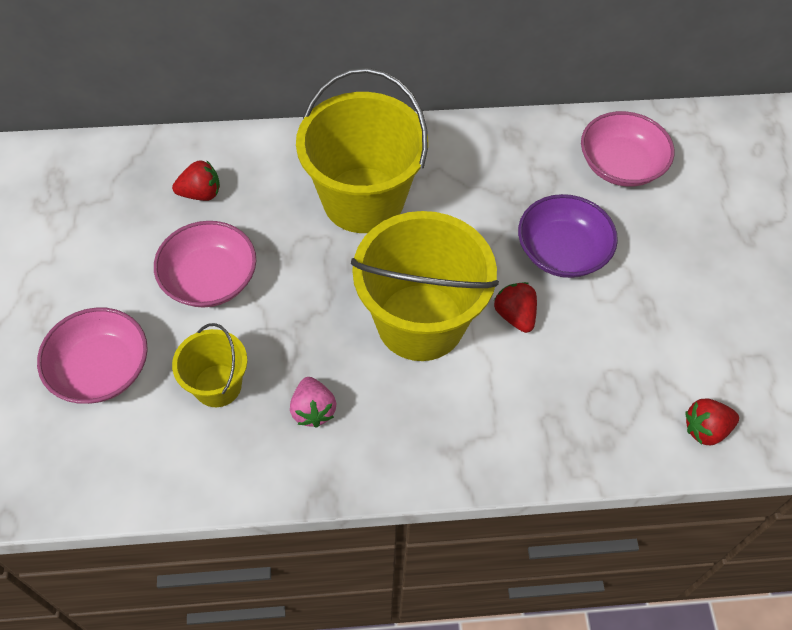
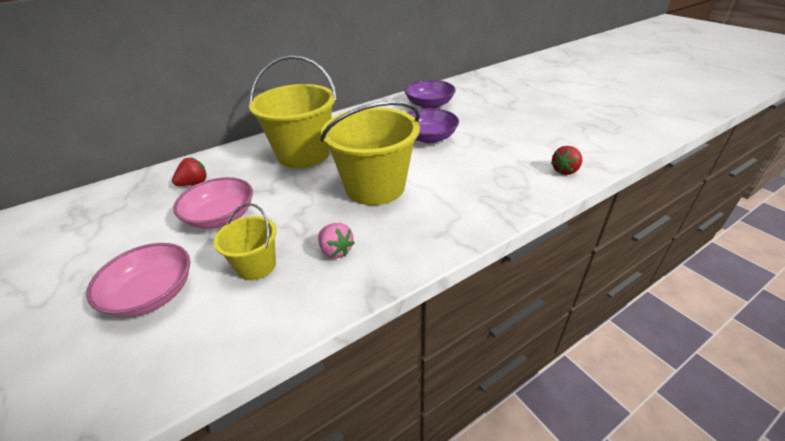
camera: 25 degrees left, 20 degrees down
(515, 315) = (426, 166): red strawberry -> none
(621, 165) = (429, 105): pink bowl -> purple bowl

